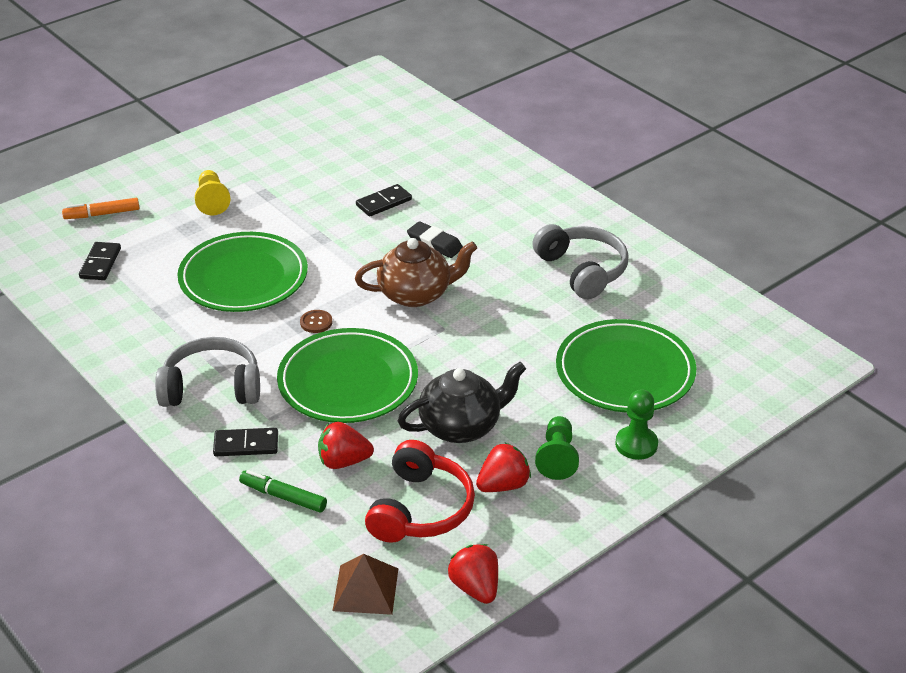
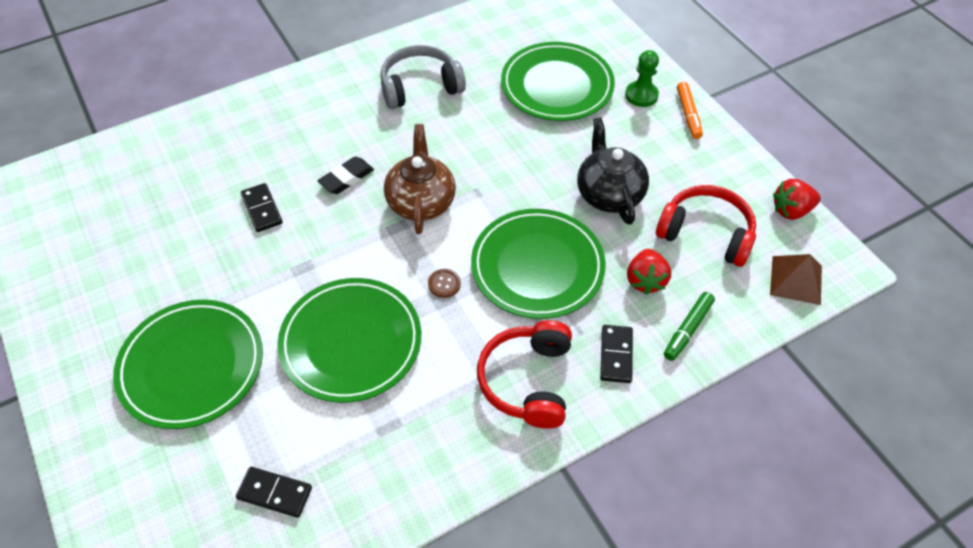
camera: 80 degrees left, 15 degrees up
(102, 214) = (168, 492): orange marker -> orange marker (688, 114)
(211, 387) = (527, 381): grey headphones -> red headphones
(212, 201) = (192, 366): yellow pawn -> green plate
(503, 485) = (681, 178): red strawberry -> none
(557, 457) = (652, 141): green pawn -> none

